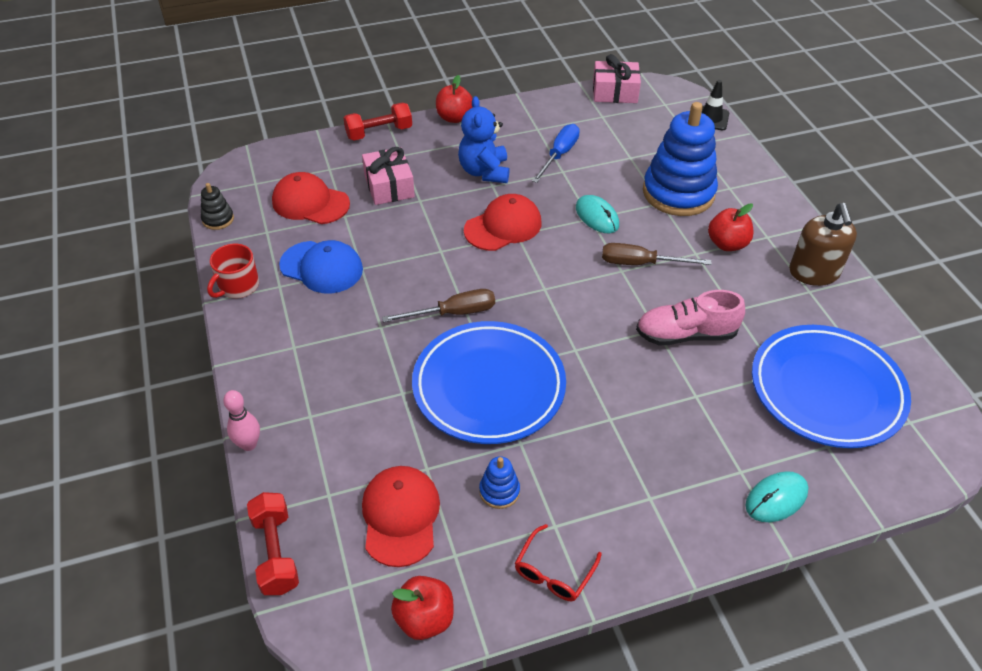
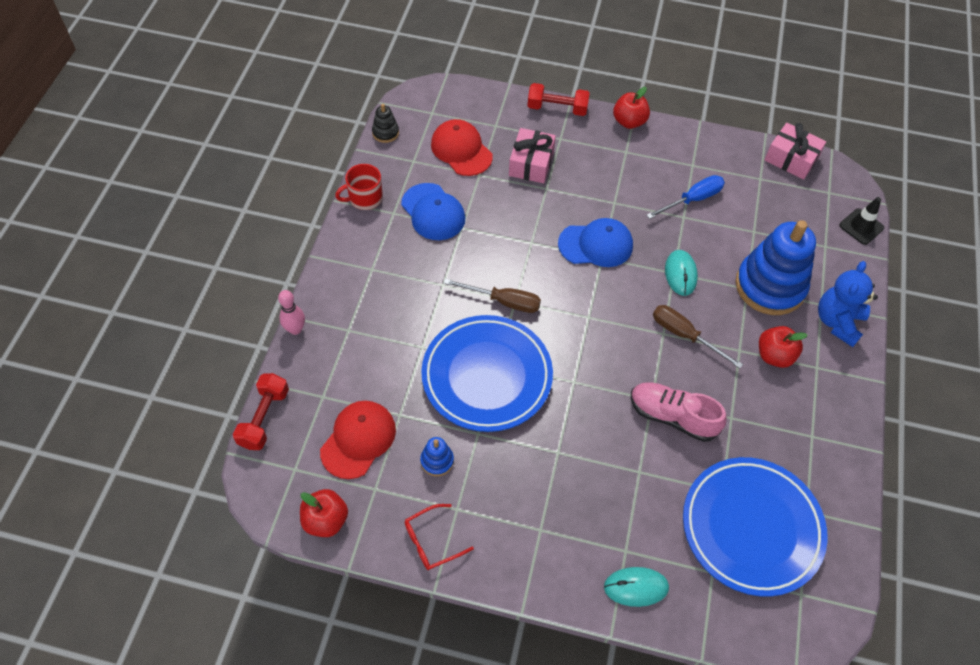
camera: 30 degrees right, 10 degrees up
(484, 171) = (617, 186): blue teddy bear -> blue teddy bear (837, 322)
(503, 226) = (596, 245): red cap -> blue cap
(814, 273) = (831, 422): brown soap dispenser -> none

